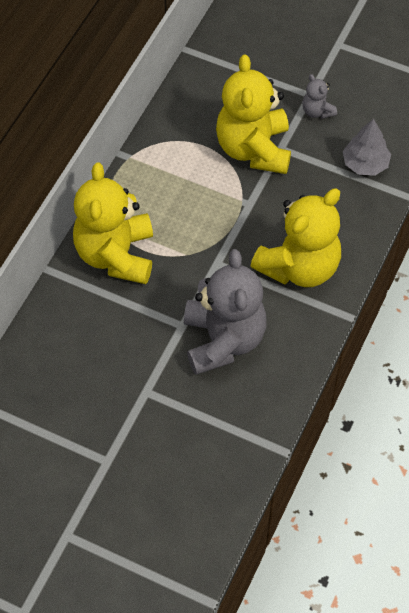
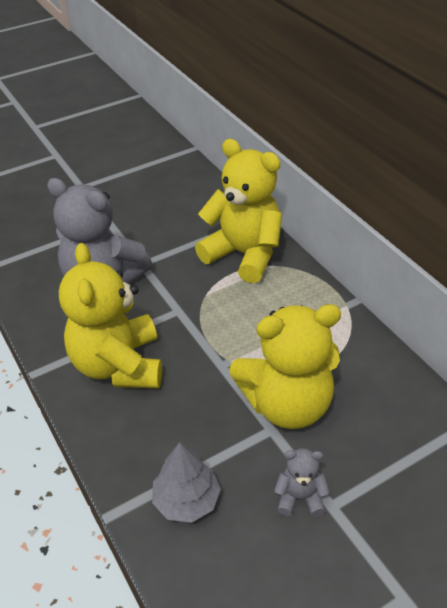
camera: 125 degrees right, 15 degrees down
(254, 149) = (287, 404): yellow teddy bear -> yellow teddy bear turned 135 degrees clockwise

